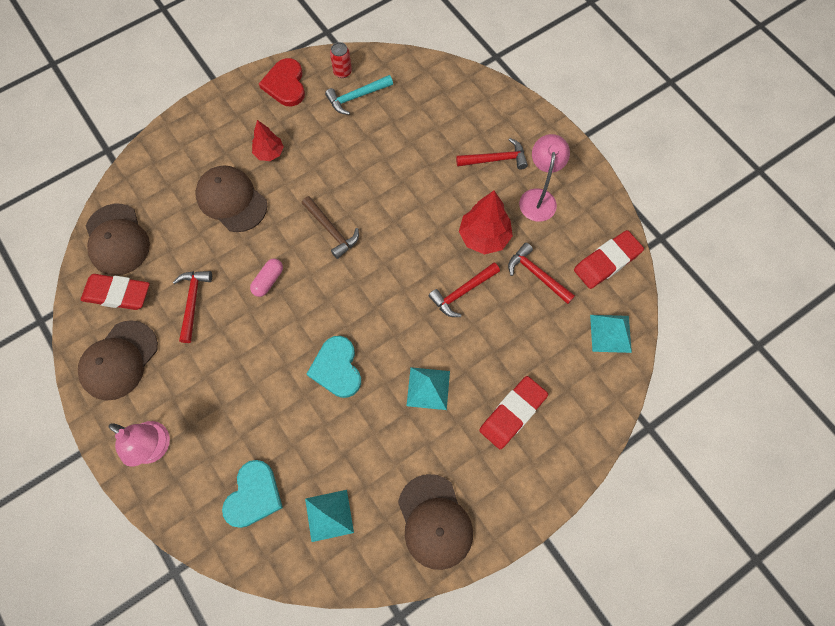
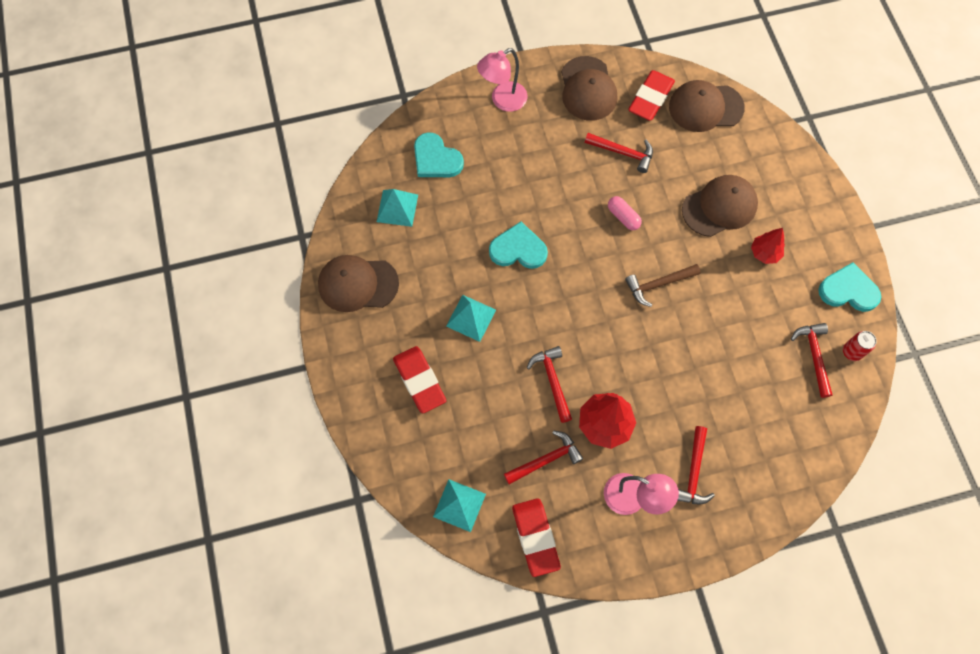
camera: 110 degrees right, 0 degrees up
(119, 360) = (588, 89): brown cap -> brown cap turned 150 degrees counterclockwise
(285, 84) = (848, 290): red heart -> turquoise heart
(356, 97) = (814, 356): turquoise hammer -> red hammer

